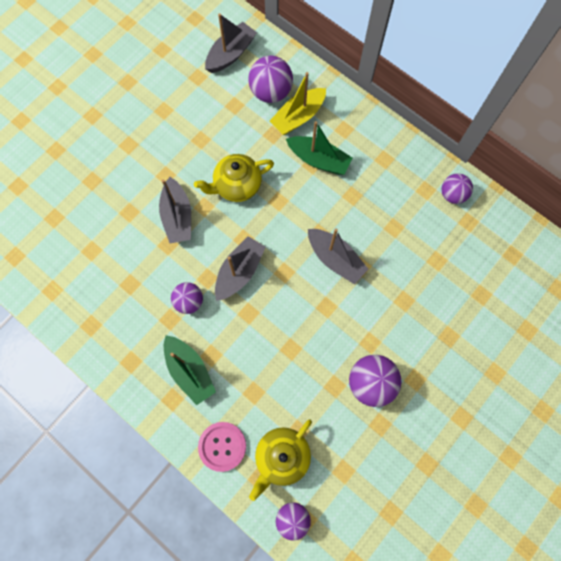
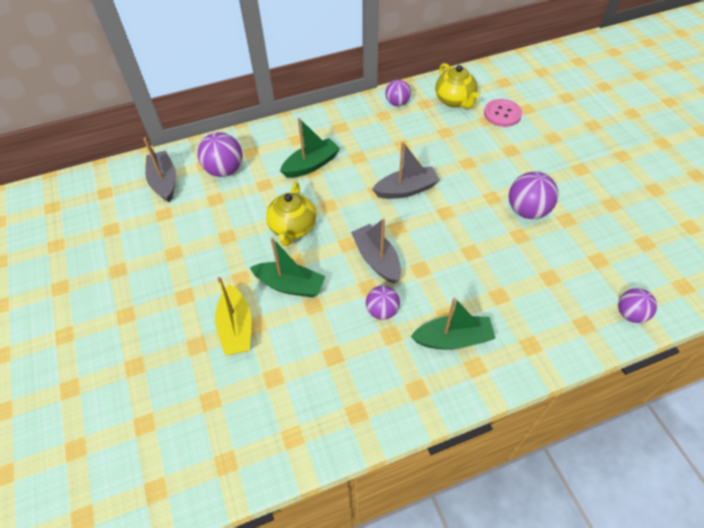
camera: 60 degrees left, 20 degrees down
(177, 216) = (290, 285): grey boat -> green boat
(222, 446) = (541, 342): pink button -> pink button (502, 114)
(281, 456) = (569, 299): yellow teapot -> yellow teapot (454, 101)
(298, 117) = (262, 162): yellow boat -> yellow boat (236, 328)

